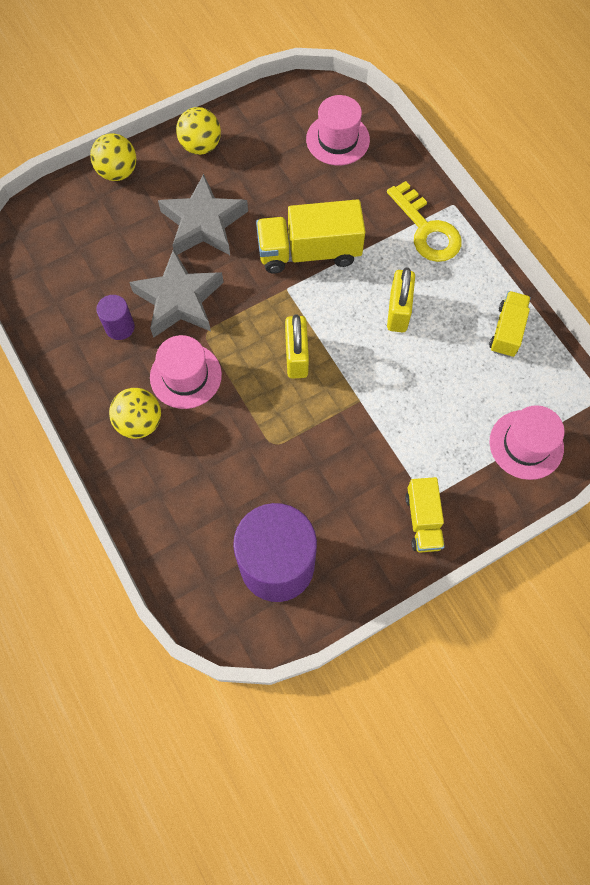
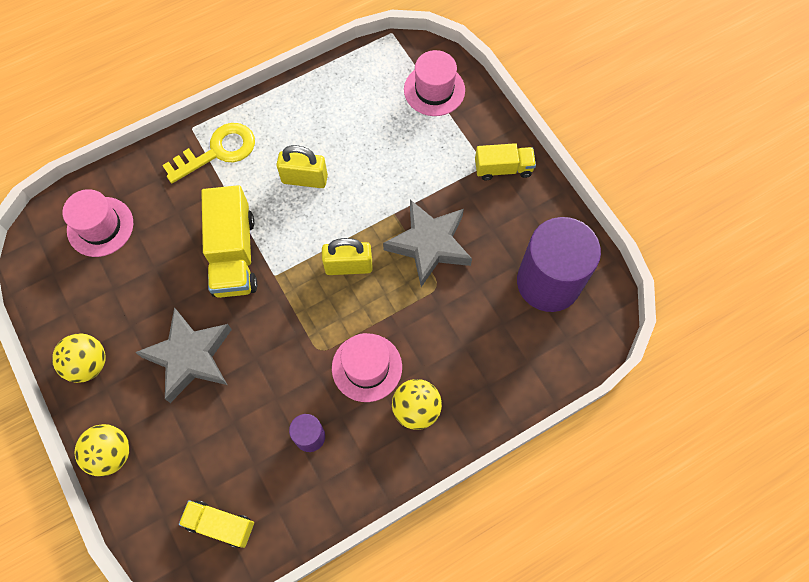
camera: 90 degrees left, 0 degrees up
(179, 300) = (281, 377): grey star -> grey star (429, 245)
(507, 331) = (328, 95): yellow truck -> yellow truck (220, 524)

